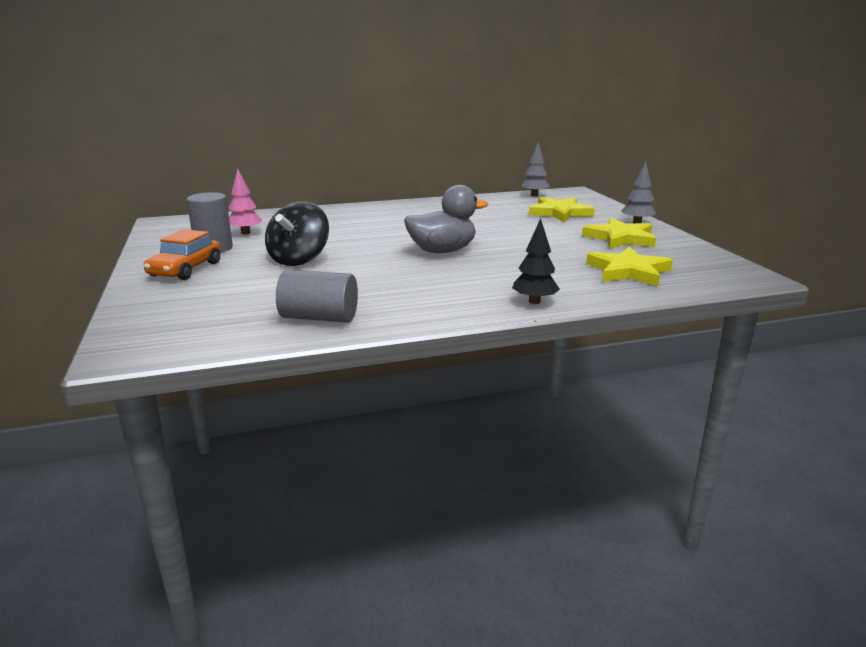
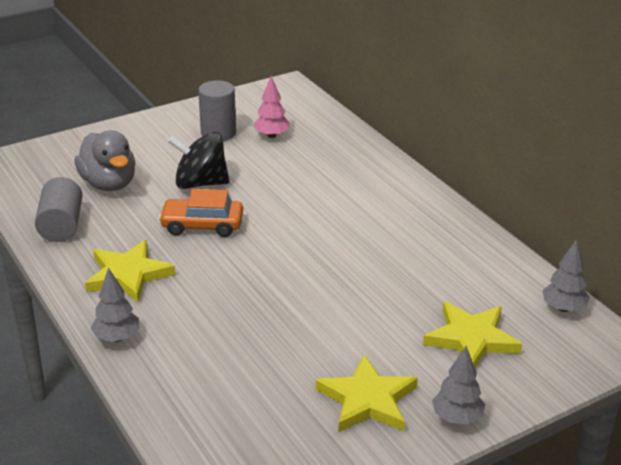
camera: 75 degrees right, 10 degrees up
(185, 269) = (158, 137): orange car -> orange car (202, 225)
(442, 251) = (256, 261): grey duck -> grey duck (109, 184)
(534, 301) = (117, 338): black tree -> grey tree
(628, 271) = (228, 405): yellow star -> yellow star (128, 275)

